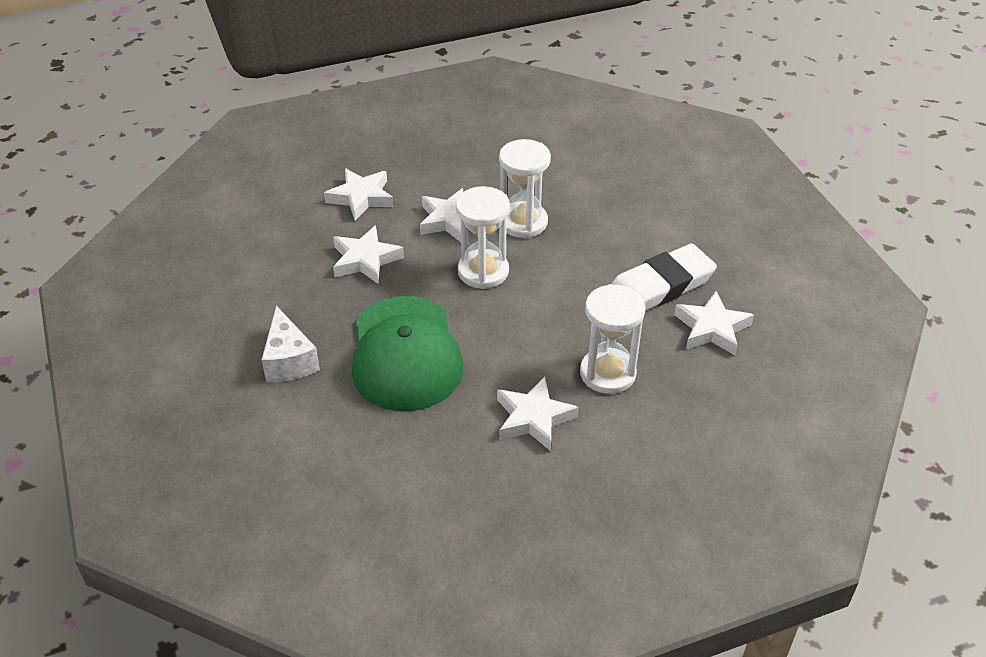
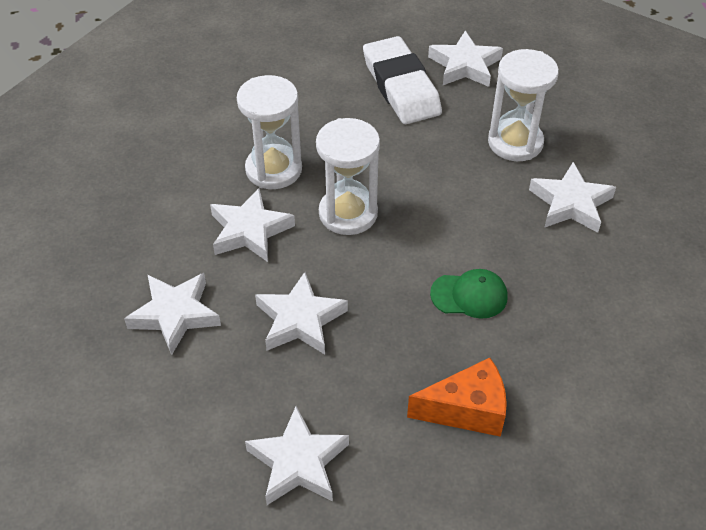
camera: 80 degrees left, 5 degrees up
(240, 276) = (298, 462): none -> white star
(289, 360) = (467, 410): white cheese -> orange cheese
(405, 354) = (469, 295): green cap -> green cap, size x0.44

